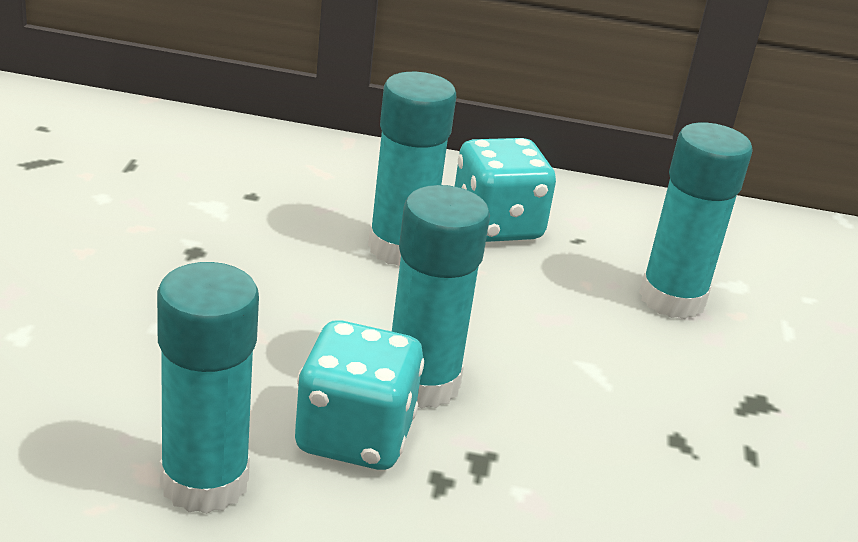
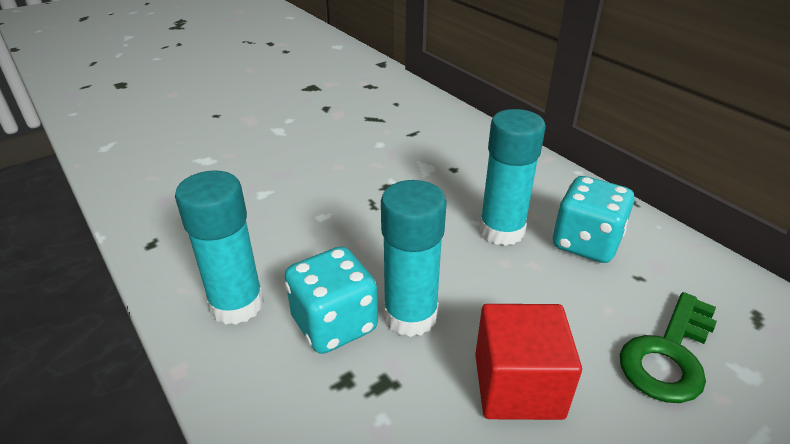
camera: 50 degrees right, 5 degrees up
(594, 391) = (518, 386): none -> red cube
(672, 299) = (669, 355): turquoise glue stick -> green key

